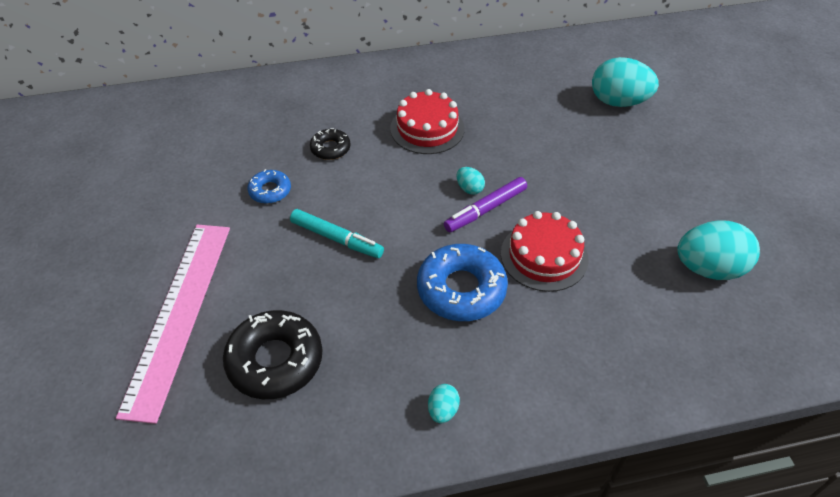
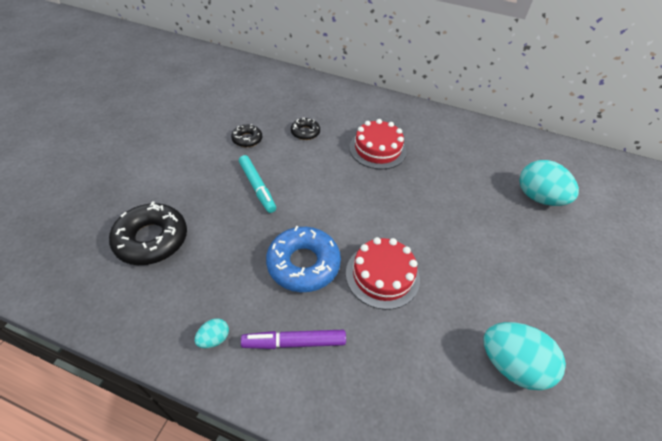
camera: 30 degrees right, 0 degrees up
(179, 314) = (132, 182): pink ruler -> none
(270, 191) = (247, 139): blue donut -> black donut
(469, 189) = (370, 201): turquoise egg -> none
(485, 210) = (369, 220): purple marker -> purple marker (294, 342)

